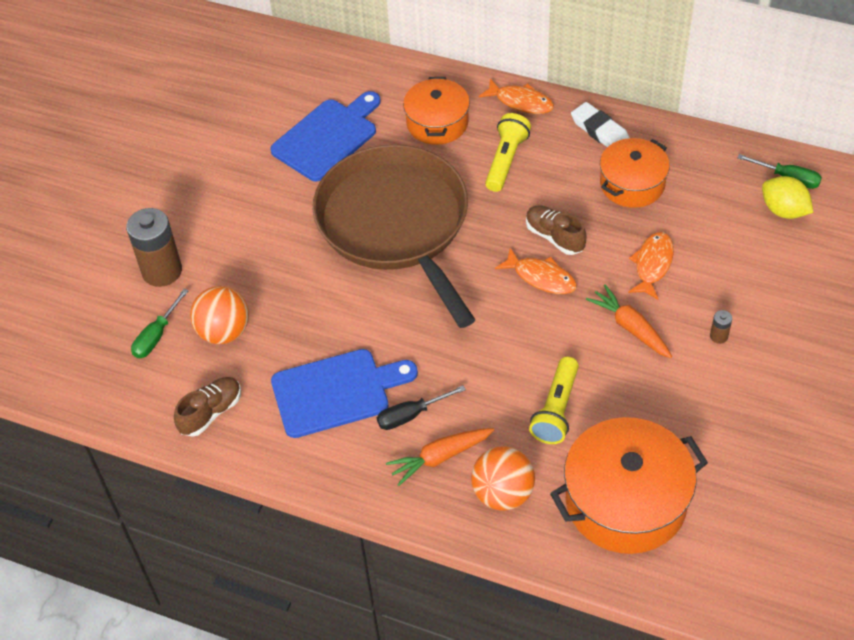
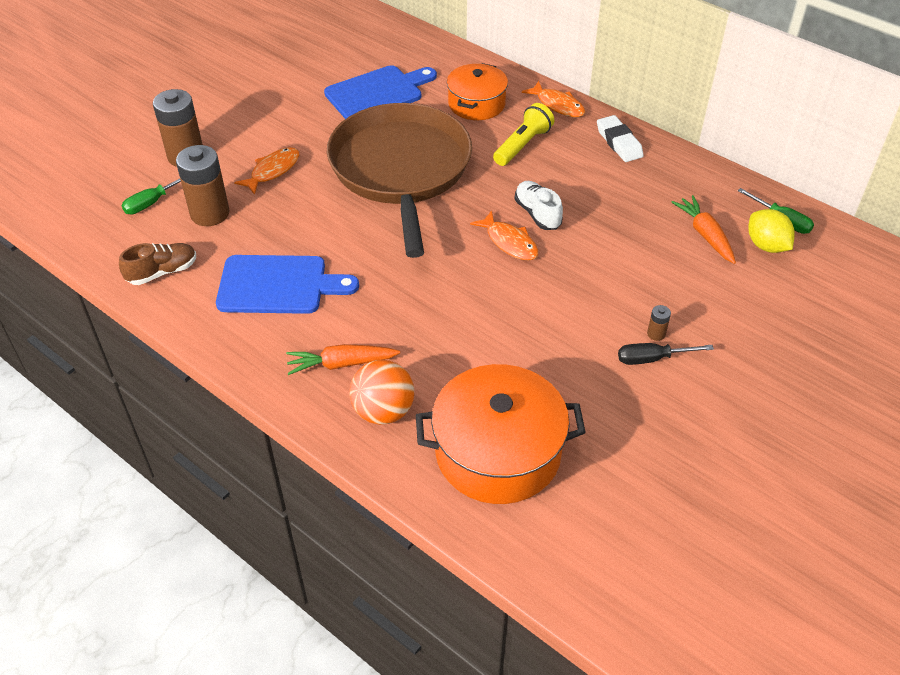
camera: 15 degrees right, 5 degrees down
(224, 332) = (210, 213): orange ball -> brown battery
(410, 415) = (333, 322): black screwdriver -> black screwdriver (652, 359)
(554, 237) = (537, 214): brown shoe -> white shoe
(556, 409) = (469, 354): yellow flashlight -> none
(630, 327) = (573, 304): orange carrot -> orange carrot (705, 235)
(632, 184) = (629, 190): orange pot -> none
(652, 265) = (618, 258): orange fish -> orange fish (272, 171)

